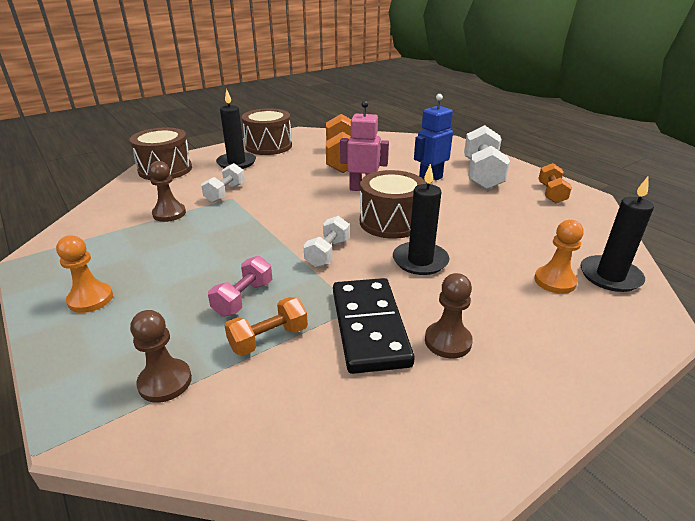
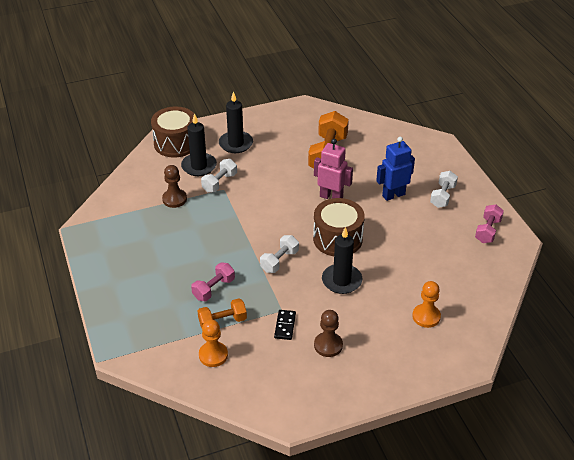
camera: 15 degrees right, 10 degrees up
(90, 299) = (120, 270): orange pawn -> orange pawn (213, 355)
(165, 382) = (161, 336): brown pawn -> none
(268, 146) = (269, 123): brown drum -> none
(369, 327) = (285, 326): black domino -> black domino, size x0.46
(482, 174) = (442, 196): white dumbbell -> white dumbbell, size x0.57
(551, 193) = (487, 231): orange dumbbell -> pink dumbbell
(610, 276) = (469, 320): black candle -> black candle (199, 166)

